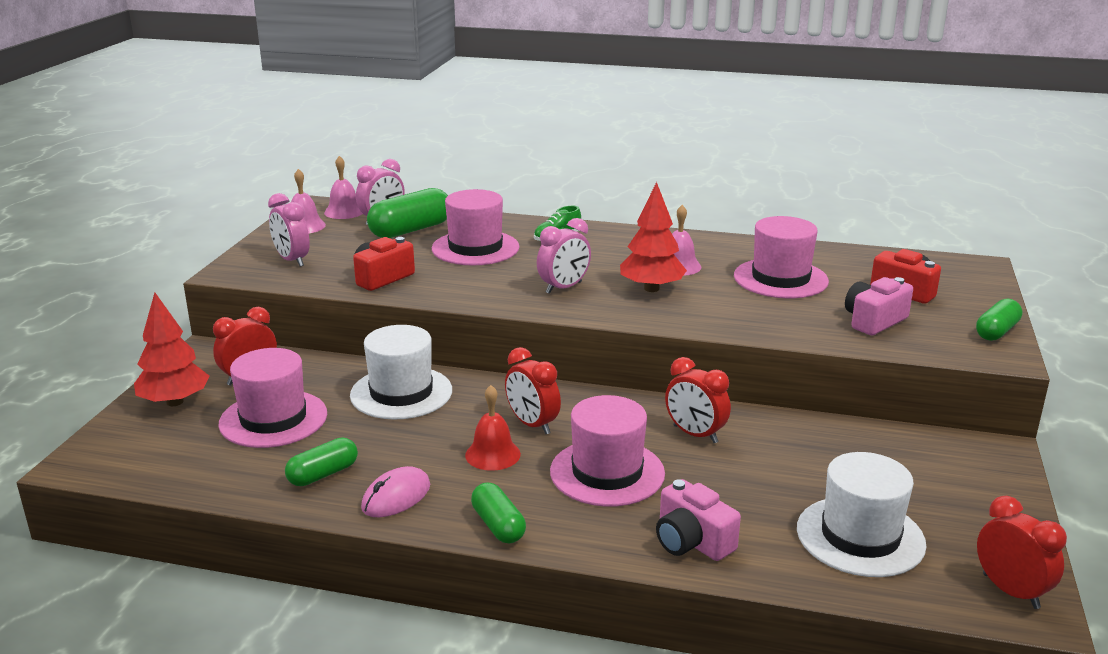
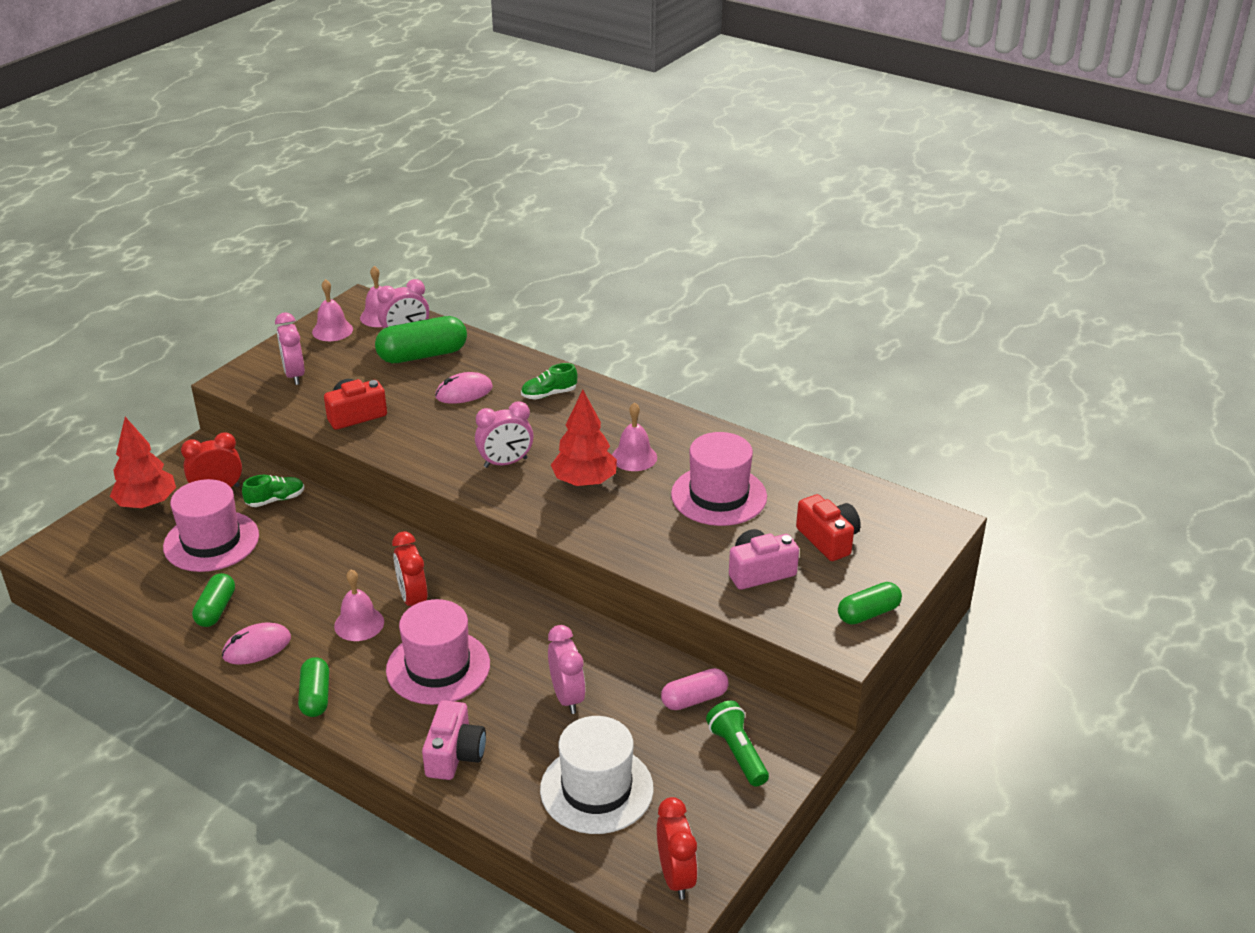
camera: 20 degrees right, 10 degrees up
(319, 374) = (275, 500): none -> green shoe
(323, 474) = (216, 609): green capsule -> green capsule turned 60 degrees counterclockwise
(401, 393) = (328, 537): white hat -> none
(475, 248) = (464, 392): pink hat -> pink mouse
(492, 454) = (359, 624): red bell -> pink bell
(692, 541) = (454, 754): pink camera -> pink camera turned 150 degrees counterclockwise
(695, 434) = (543, 646): red clock -> none
(757, 469) = (567, 697): none -> pink clock
(875, 445) = (694, 699): none -> pink capsule
(957, 476) = (737, 753): none -> green flashlight

